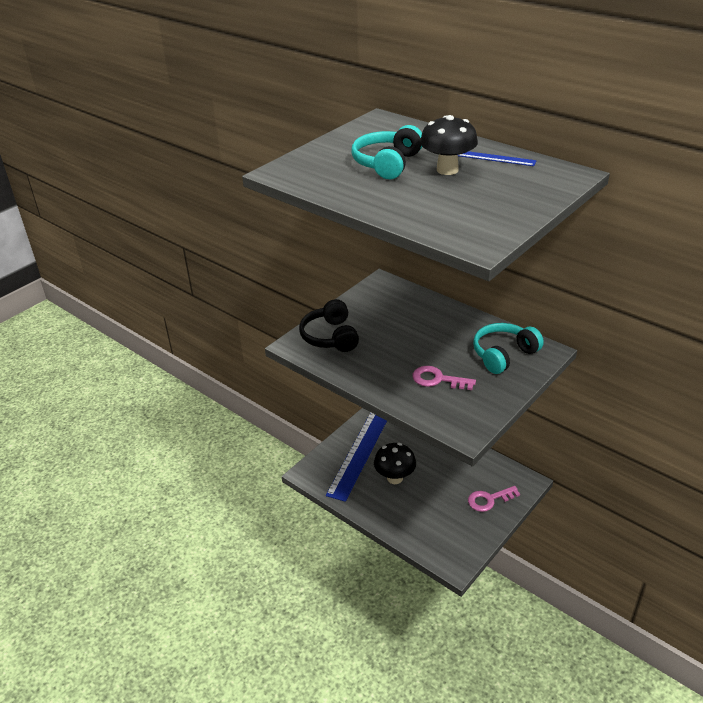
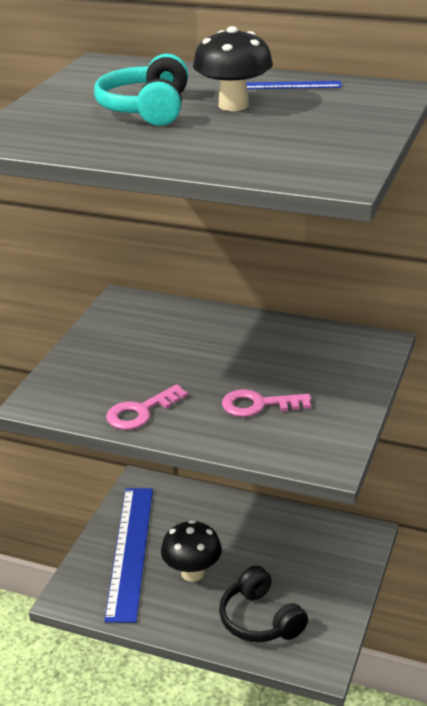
camera: 20 degrees left, 5 degrees down
(330, 336) = (83, 381): black headphones -> black headphones (260, 619)
(489, 499) = (329, 568): pink key -> pink key (141, 412)
(504, 355) = (328, 357): turquoise headphones -> none

